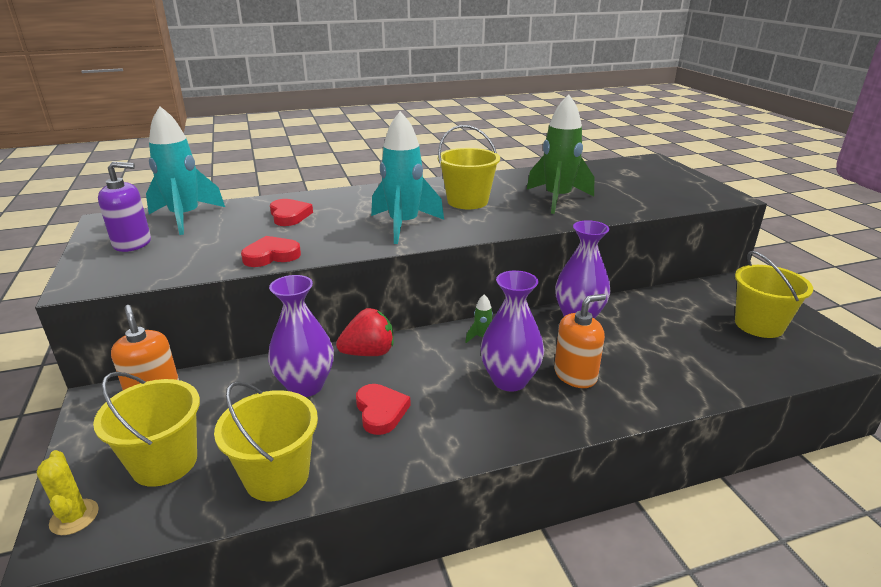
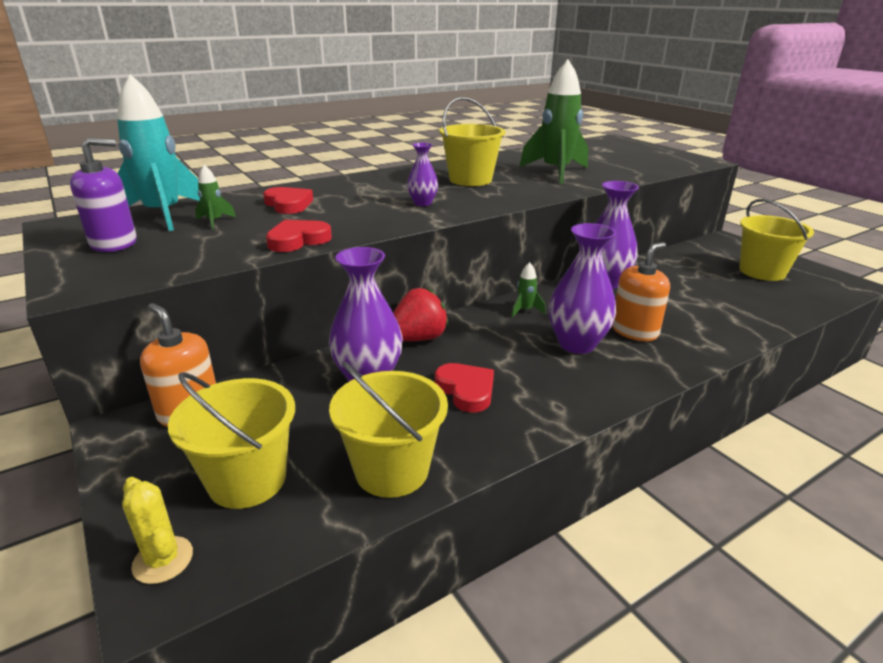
camera: 15 degrees left, 0 degrees up
(220, 228) = (215, 221): none -> green rocket
(404, 225) = (422, 203): turquoise rocket -> purple vase

